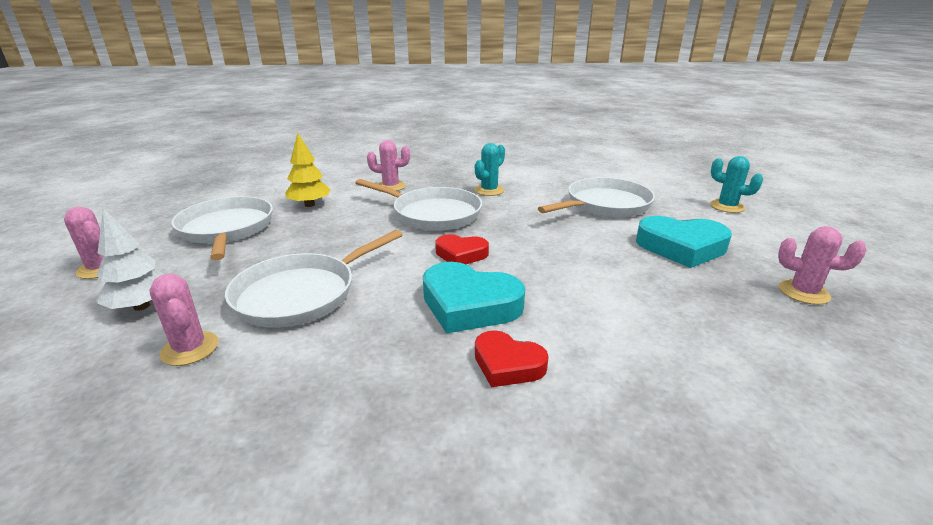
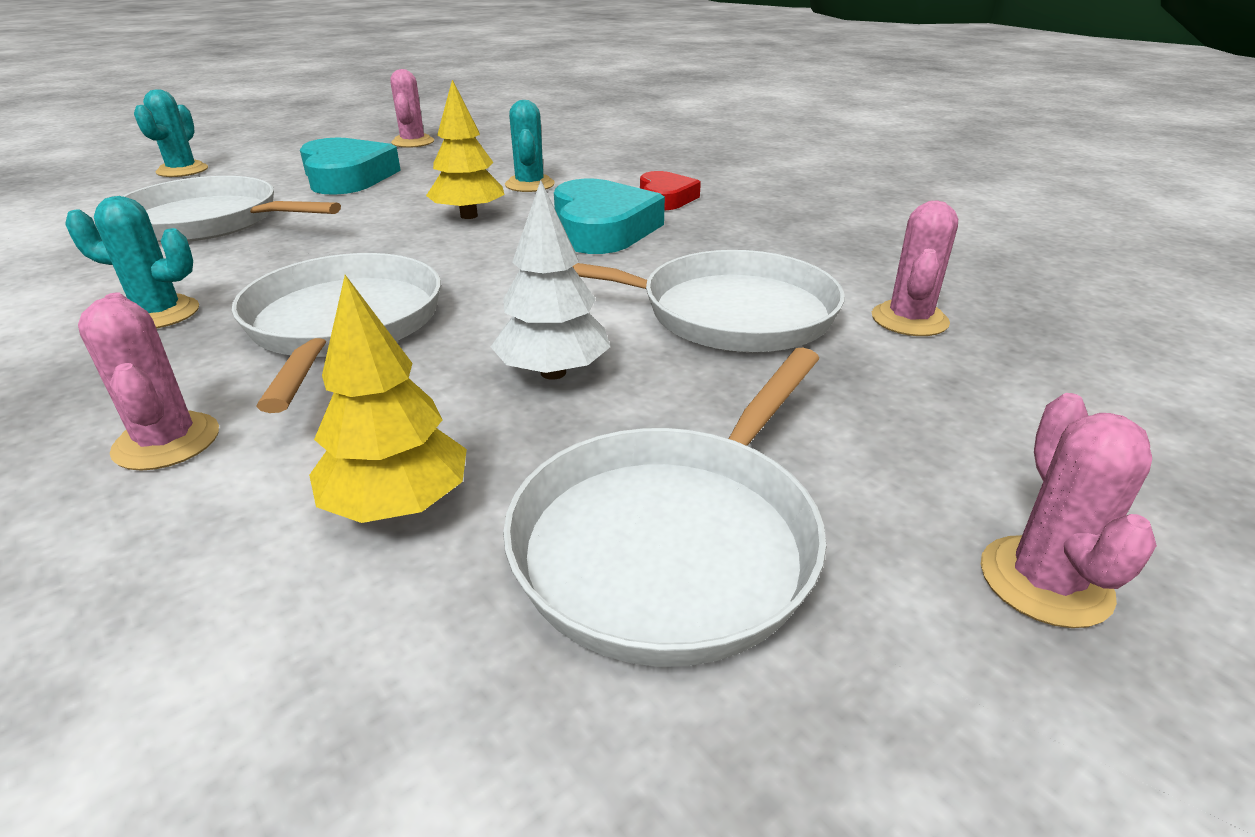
camera: 125 degrees left, 5 degrees up
(142, 306) = (958, 412): white tree -> white tree (553, 373)
(461, 254) = (488, 261): red heart -> none
(547, 267) = (469, 216): none -> yellow tree
(607, 309) = (529, 185): none -> turquoise cactus

